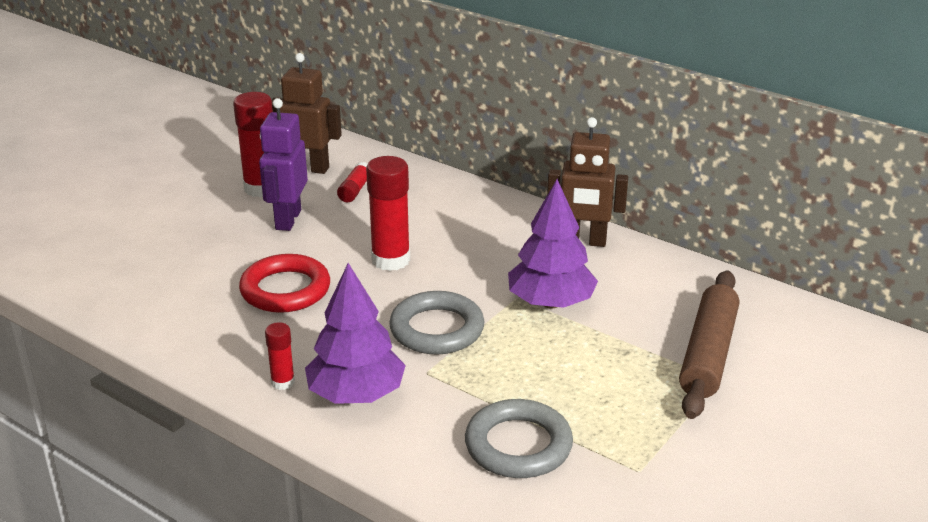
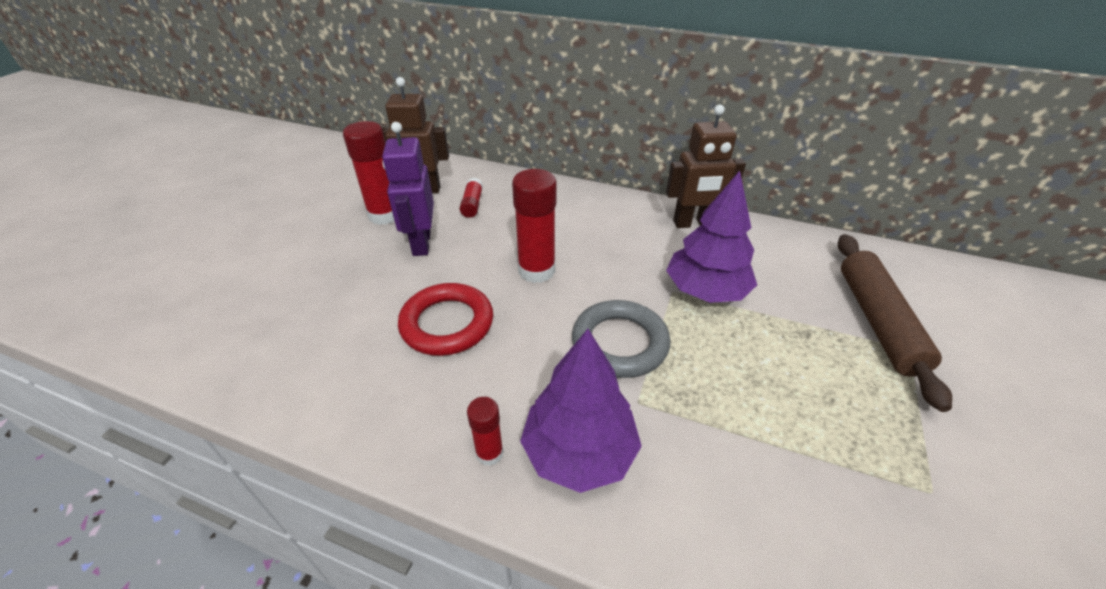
camera: 15 degrees left, 10 degrees up
(518, 445) = (790, 487): grey ring -> none

